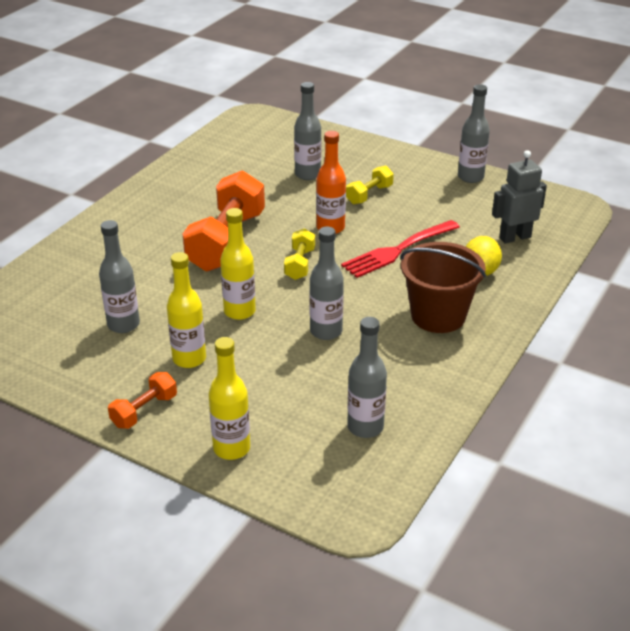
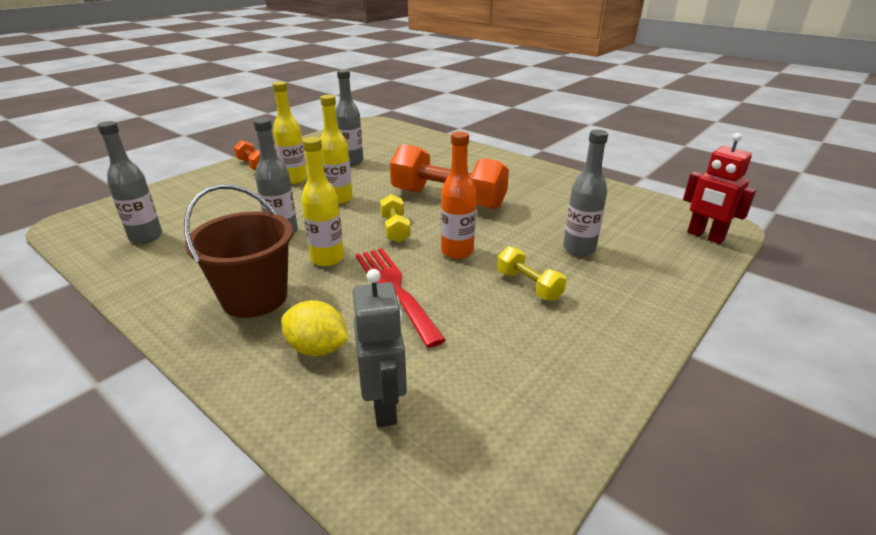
camera: 100 degrees right, 5 degrees down
(231, 448) = (187, 188): yellow bottle -> yellow bottle (327, 259)
(272, 124) = (705, 236): none -> red robot
(300, 264) = (395, 229): yellow dumbbell -> yellow dumbbell turned 60 degrees clockwise
(470, 177) = (583, 395): grey bottle -> none

